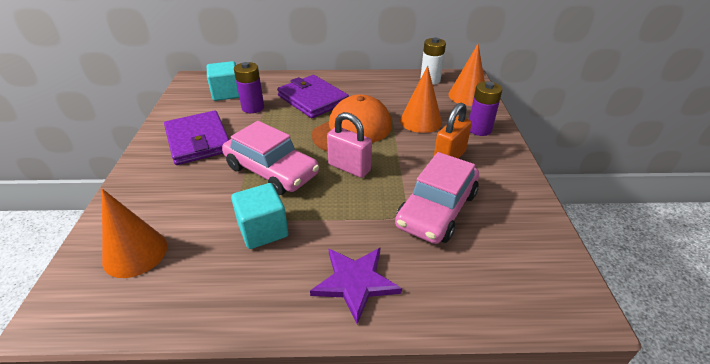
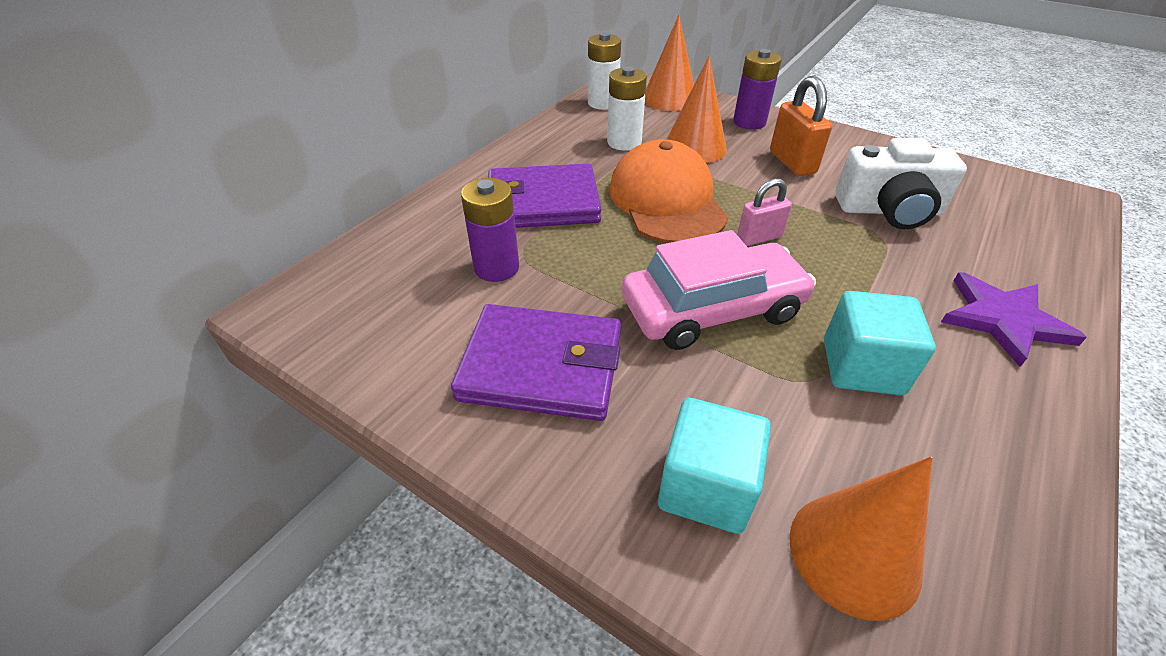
camera: 55 degrees left, 5 degrees up
(226, 93) = (405, 281): turquoise cube -> turquoise cube (706, 487)
(349, 167) = (759, 237): pink padlock -> pink padlock, size x0.67
(396, 100) = (624, 142): none -> white battery
(436, 209) = (889, 210): pink car -> white camera

